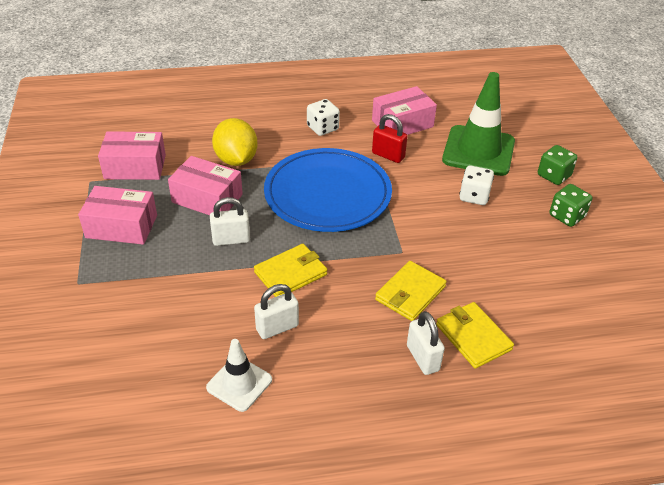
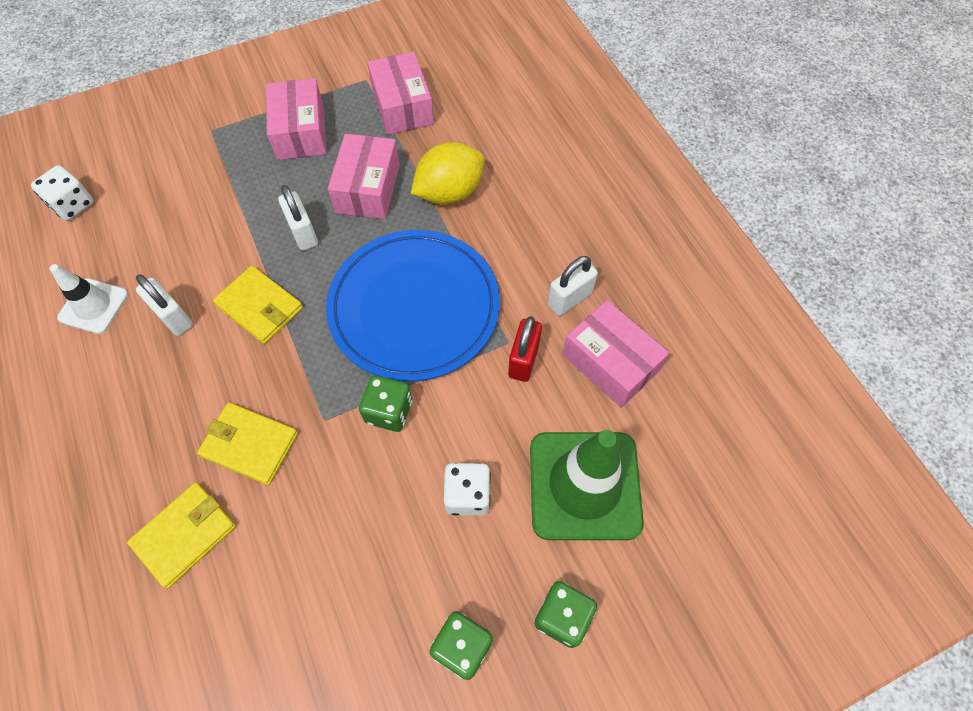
camera: 75 degrees right, 20 degrees up
(322, 128) = (555, 265): white dice -> white dice (73, 205)
(405, 220) = (389, 411): none -> green dice
(422, 358) = (144, 479): white padlock -> white padlock (569, 299)

